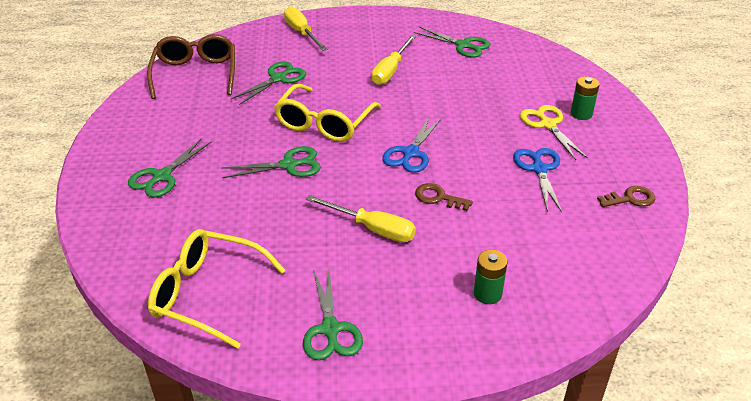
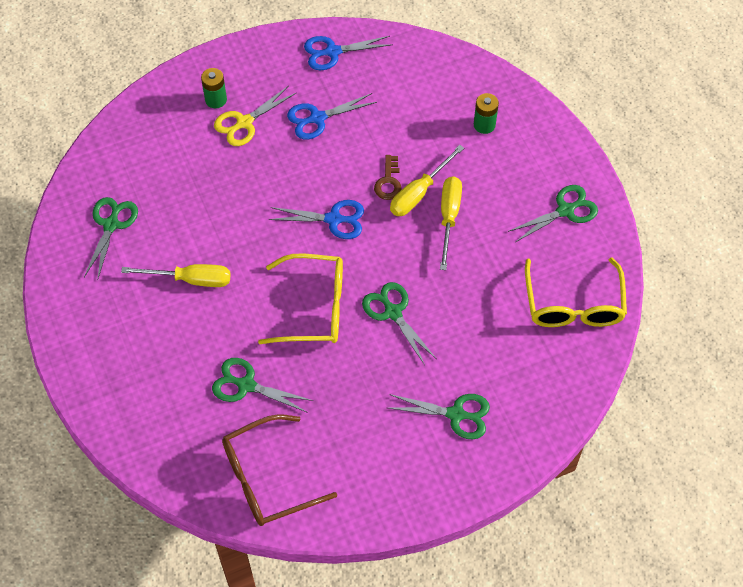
camera: 110 degrees left, 20 degrees up
(302, 33) = (133, 402): yellow screwdriver -> yellow screwdriver (419, 193)
(630, 199) = (332, 52): brown key -> blue scissors

